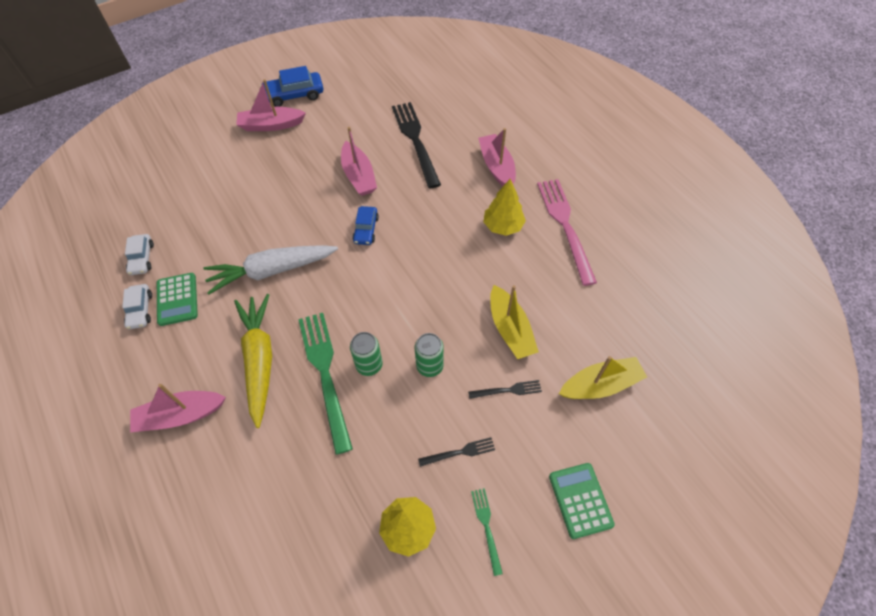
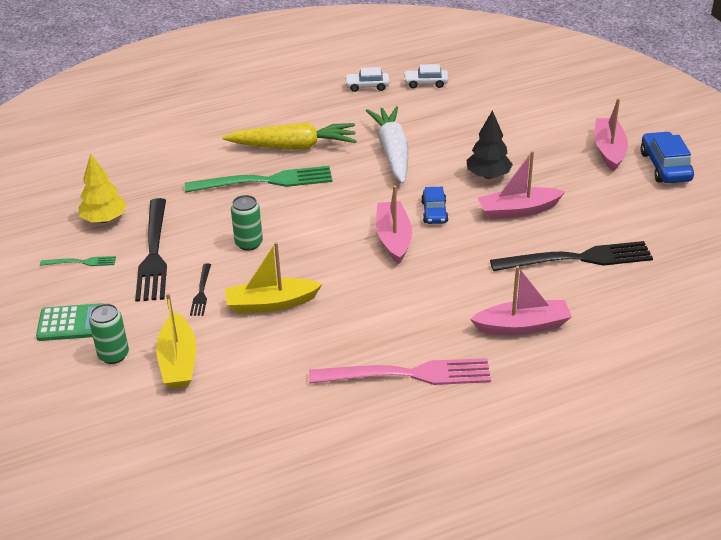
camera: 100 degrees right, 20 degrees down
(177, 299) = (373, 103): green calculator -> none
(180, 415) = (256, 110): pink boat -> pink boat (393, 238)
(309, 198) = (488, 176): none -> black tree
(366, 229) = (434, 212): blue car -> blue car turned 105 degrees counterclockwise
(369, 365) = (264, 206): green can -> green can (113, 355)
(460, 452) = (154, 254): black fork -> black fork, size x2.14
(503, 226) = (418, 318): yellow tree -> none

